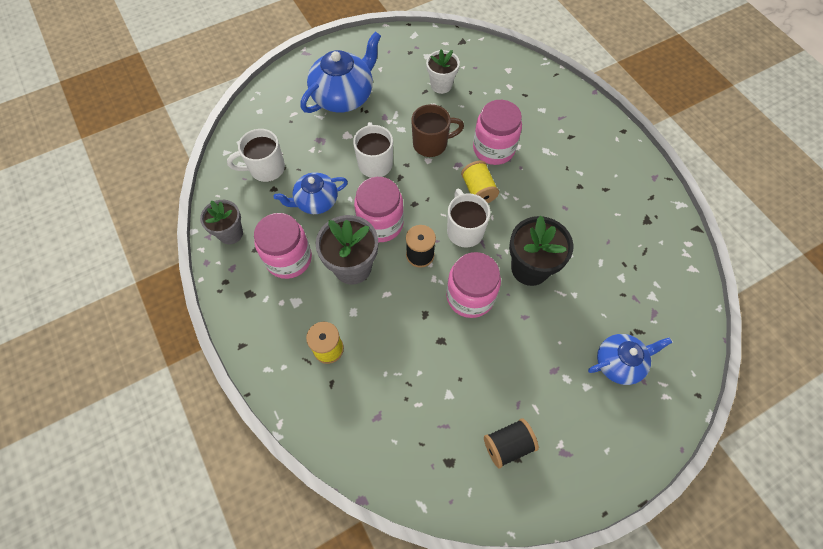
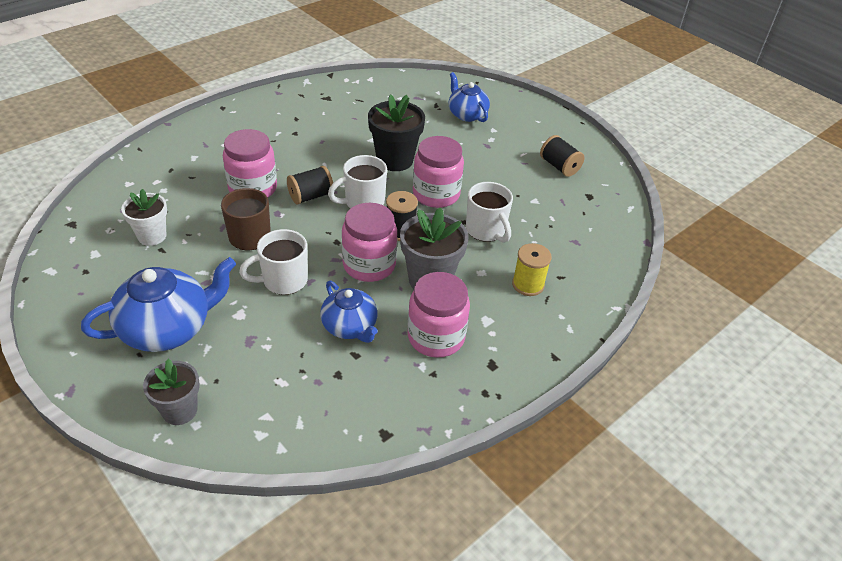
camera: 105 degrees left, 20 degrees down
(231, 233) = (417, 404): grey flower pot -> grey flower pot (180, 410)
(266, 169) = (306, 390): white mug -> white mug (486, 230)
(344, 96) = (168, 328): blue teapot -> blue teapot turned 120 degrees clockwise
(478, 190) = (311, 196): yellow spool -> black spool

